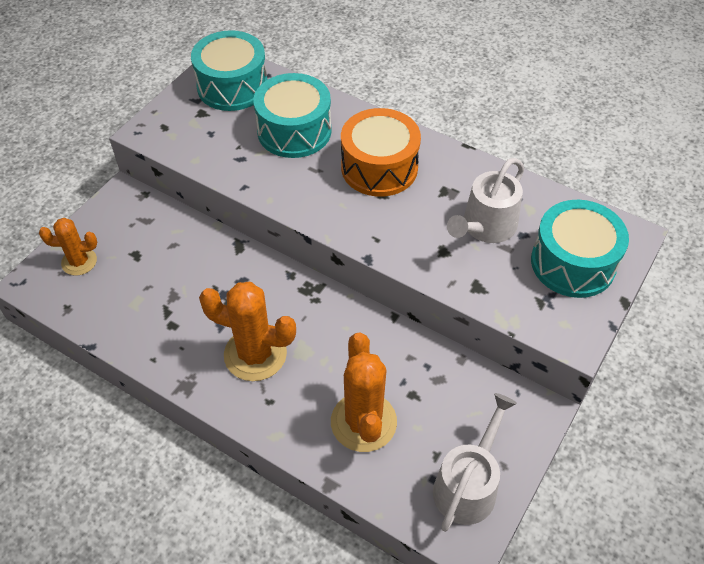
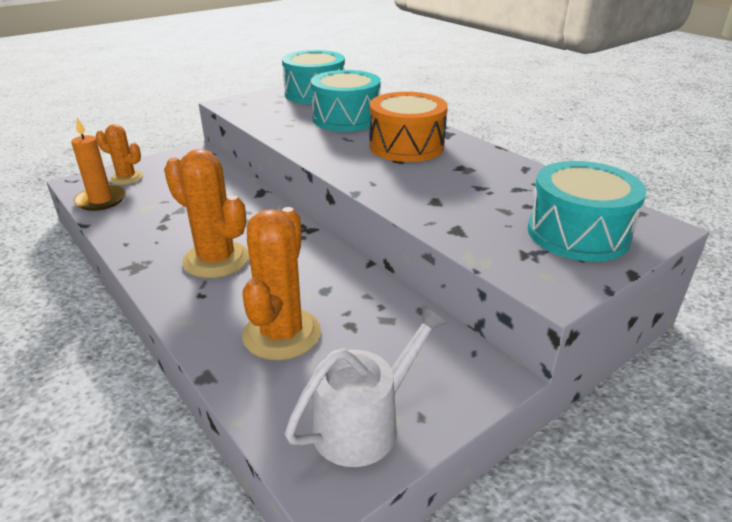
camera: 20 degrees right, 20 degrees down
(79, 305) = (101, 200): none -> orange candle
(485, 227) = (490, 194): white watering can -> none

